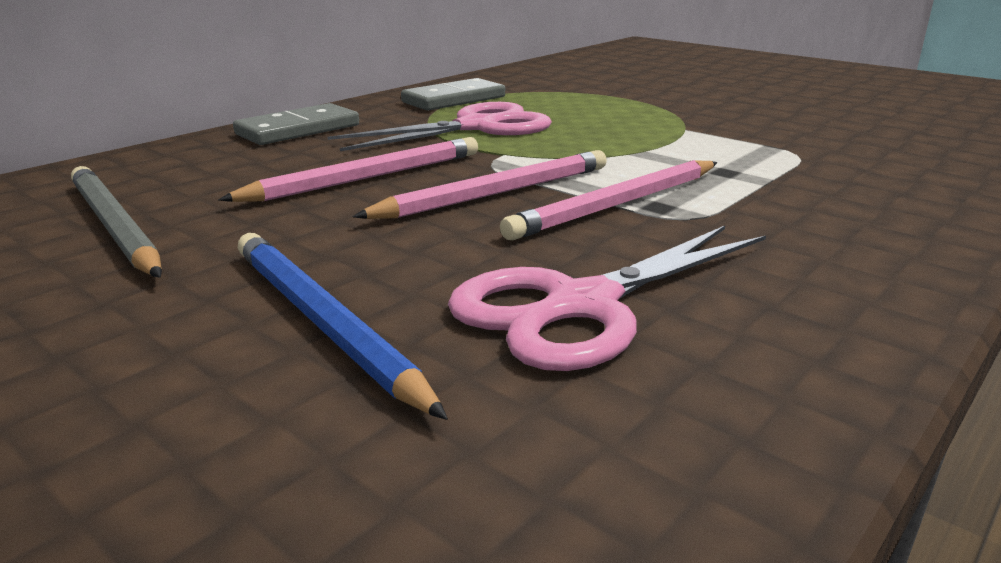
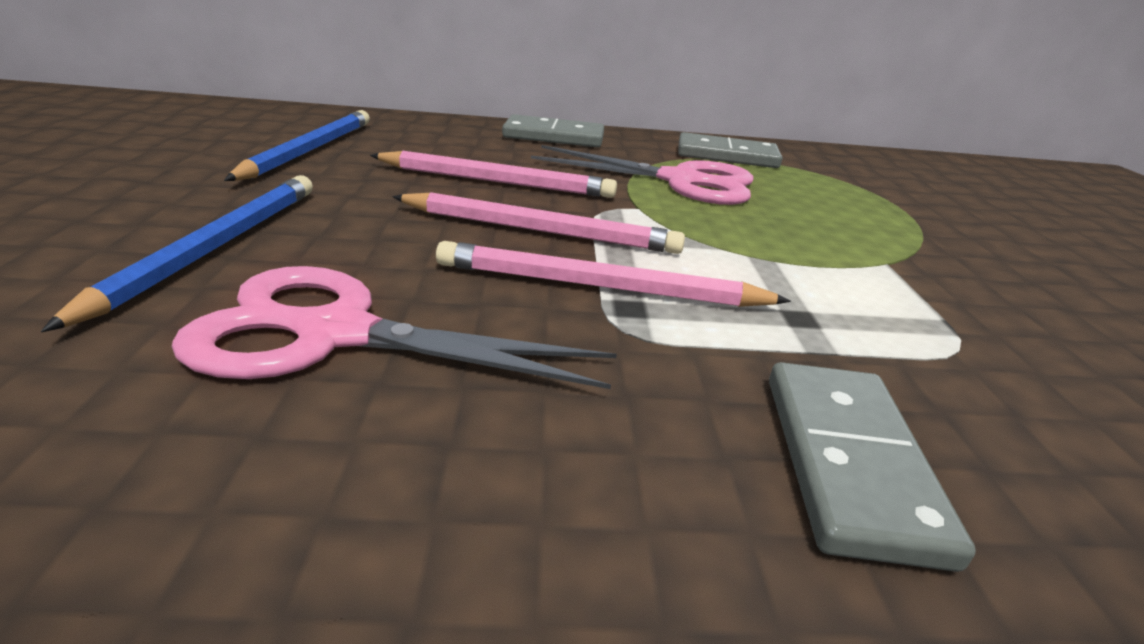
camera: 45 degrees right, 5 degrees up
(115, 227) = (310, 150): grey pencil -> blue pencil
(875, 216) = (848, 462): none -> grey domino

